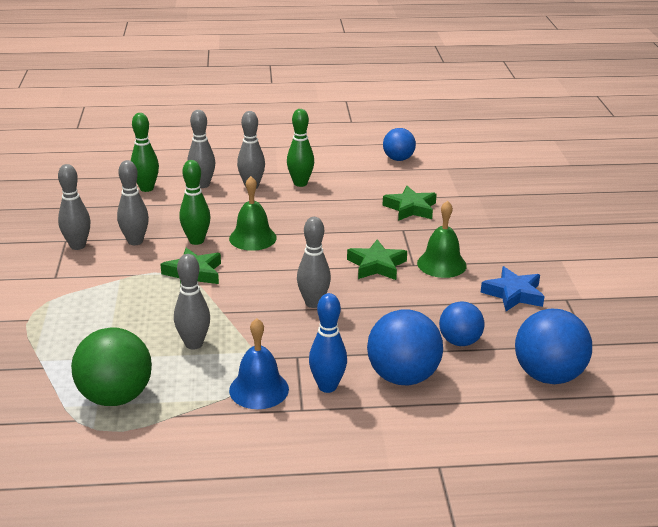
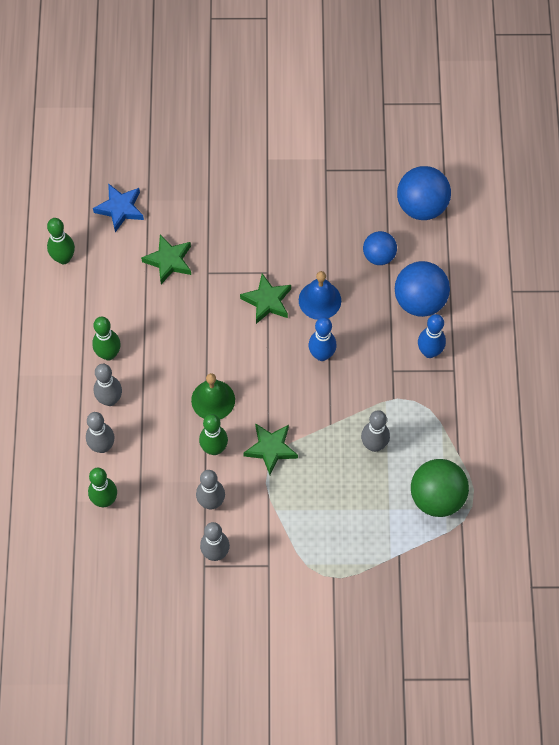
camera: 85 degrees left, 35 degrees up
(259, 389) = (431, 398): blue bell -> blue bell (319, 300)
(313, 303) = (321, 355): grey bowling pin -> blue bowling pin
(398, 159) = (63, 258): blue ball -> green bowling pin
(441, 264) = (268, 250): green bell -> none
(513, 294) = (317, 205): blue star -> blue star (120, 209)

